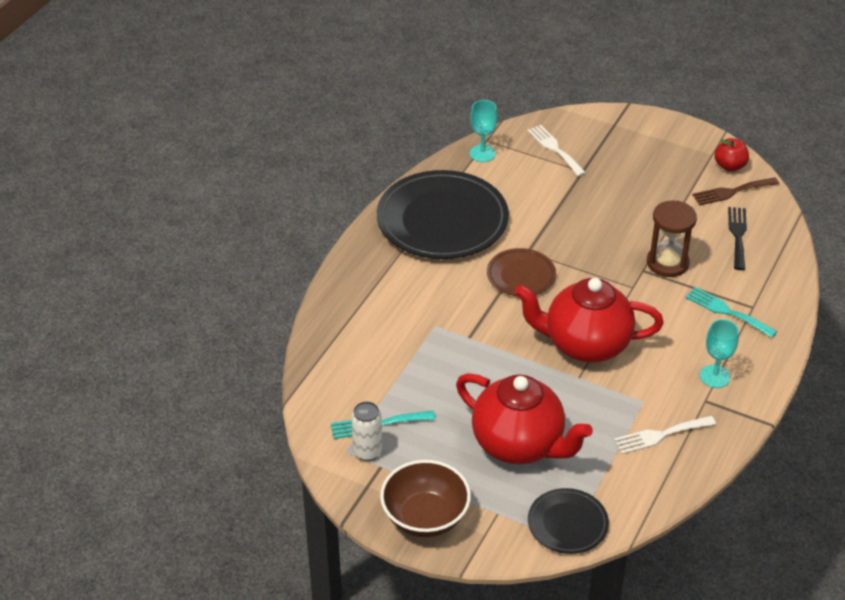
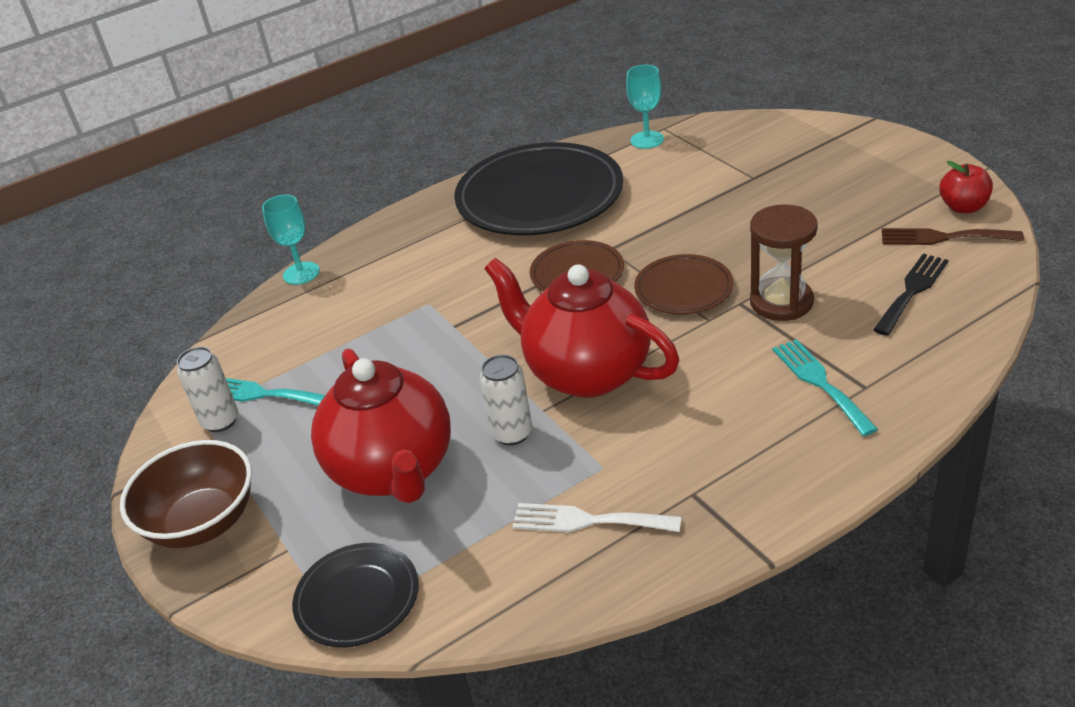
camera: 35 degrees right, 5 degrees down
(554, 149) = (738, 149): white fork -> none
(572, 398) = (512, 433): none -> white can
(600, 269) = (683, 289): none -> brown plate
(715, 376) = (733, 464): turquoise goblet -> turquoise goblet (301, 273)

